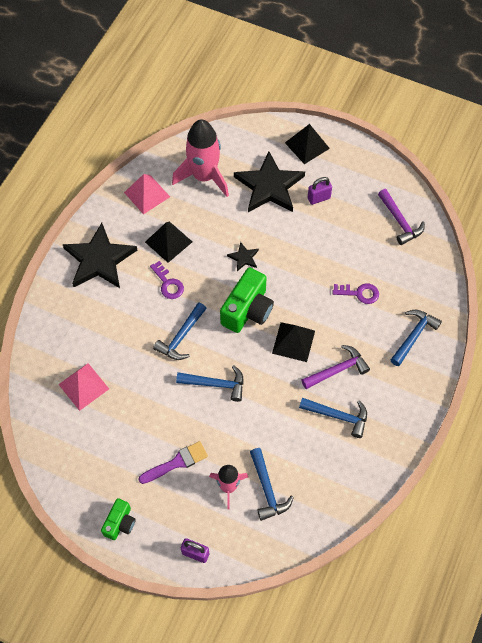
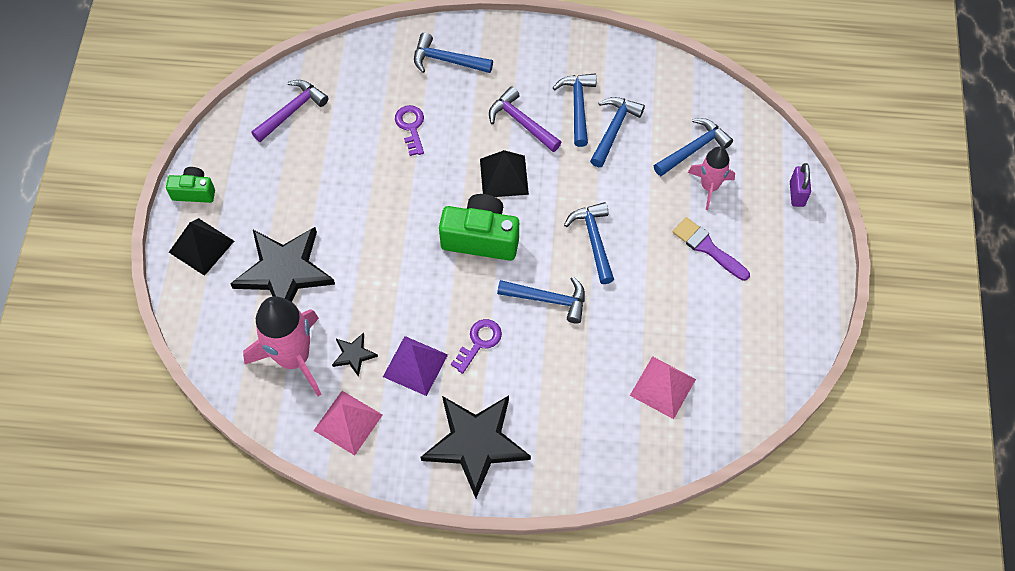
camera: 110 degrees left, 0 degrees up
(120, 523) = (804, 280): green camera -> green camera (194, 192)
(168, 242) = (415, 365): black pyramid -> purple pyramid
(244, 257) = (407, 266): black star -> black star (354, 354)
(307, 435) = (614, 129): none -> blue hammer
(318, 198) = (285, 208): purple padlock -> none

